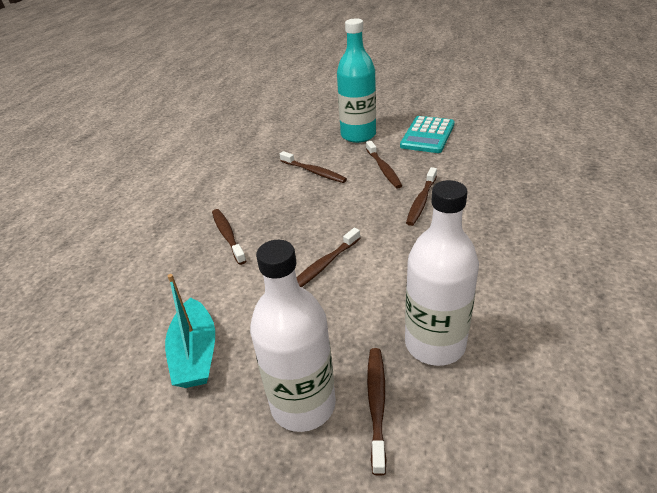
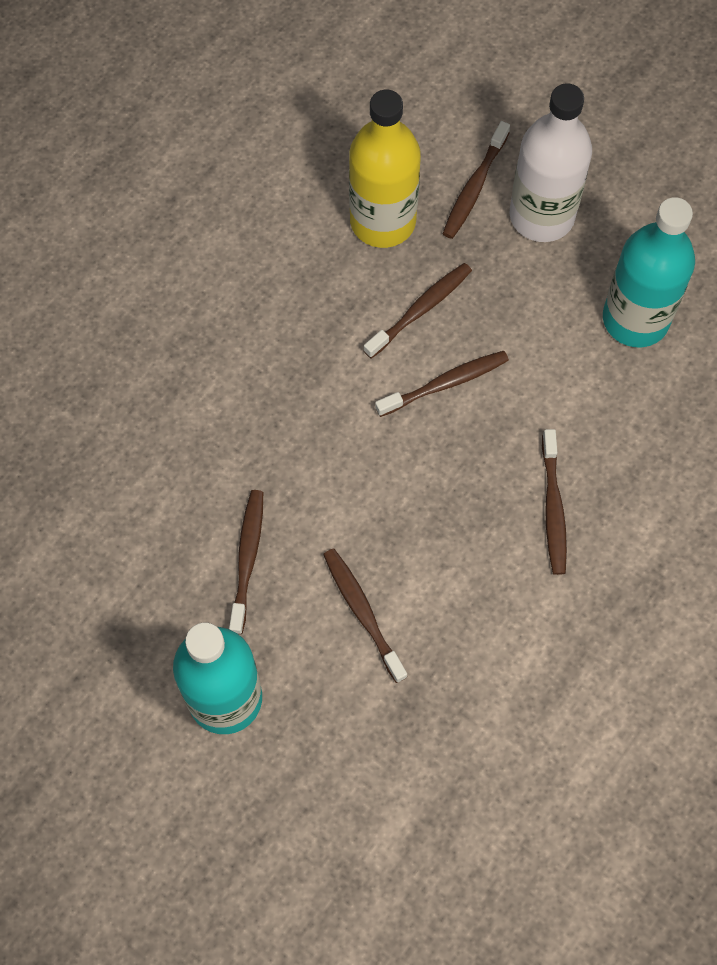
camera: 160 degrees left, 30 degrees up
(195, 354) = (635, 319): turquoise boat -> turquoise bottle
(421, 201) = (245, 446): brown toothbrush -> brown toothbrush (420, 310)
(427, 135) = (107, 625): turquoise calculator -> none
(435, 344) = (382, 221): white bottle -> yellow bottle

